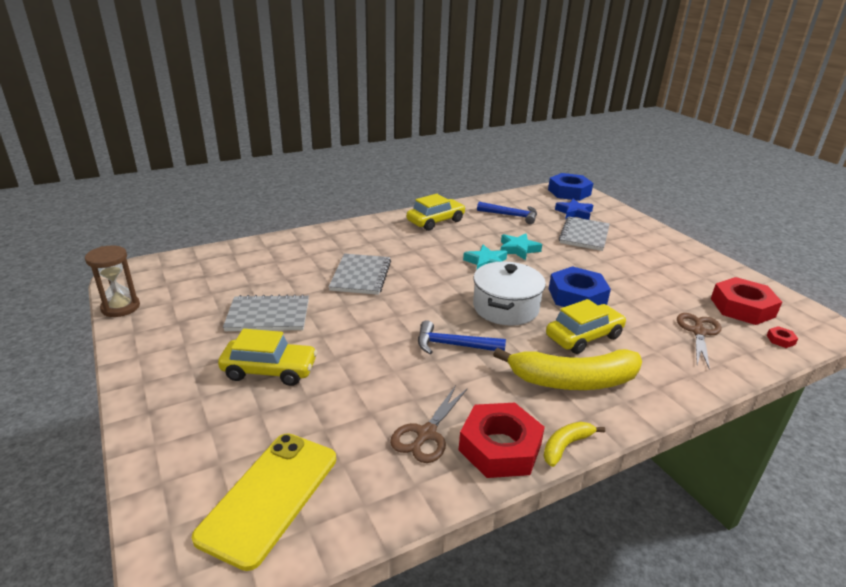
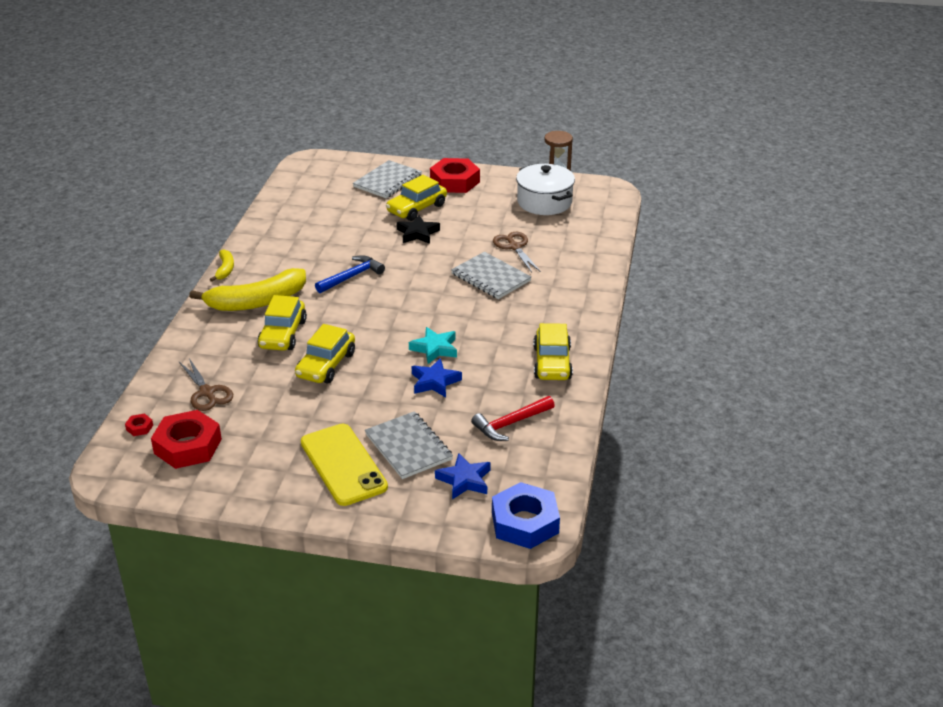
camera: 130 degrees right, 5 degrees up
(268, 315) = (480, 224): grey notebook -> grey notebook (387, 181)
(270, 496) = (323, 184): yellow phone -> yellow phone (343, 465)
(327, 344) = (417, 233): none -> black star
(426, 434) = (297, 234): brown scissors -> brown scissors (514, 247)
(500, 447) = (256, 250): red nut -> red nut (454, 181)
(505, 308) = (360, 320): white pot -> white pot (544, 202)
(511, 215) = (510, 424): blue hammer -> red hammer
(518, 249) = (435, 382): turquoise star -> blue star
(573, 381) = (257, 302): yellow banana -> yellow banana turned 150 degrees counterclockwise
(577, 296) = (326, 365): blue nut -> yellow car

